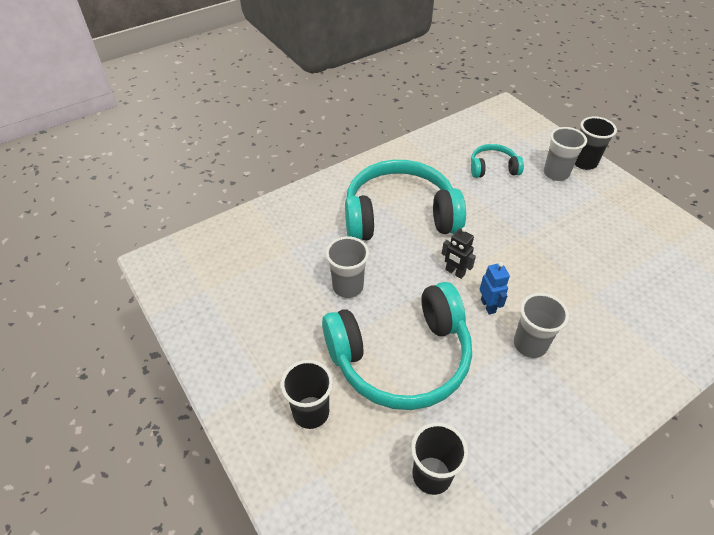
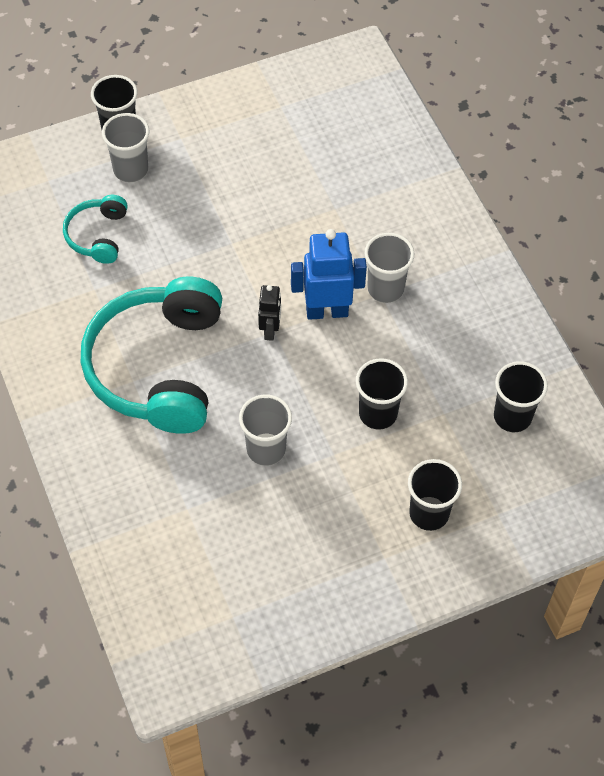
camera: 80 degrees left, 10 degrees up
(401, 357) = (378, 414): turquoise headphones -> black cup
(455, 272) = (270, 330): black robot -> black robot turned 45 degrees counterclockwise
(488, 306) = (327, 311): blue robot -> blue robot, size x1.75

